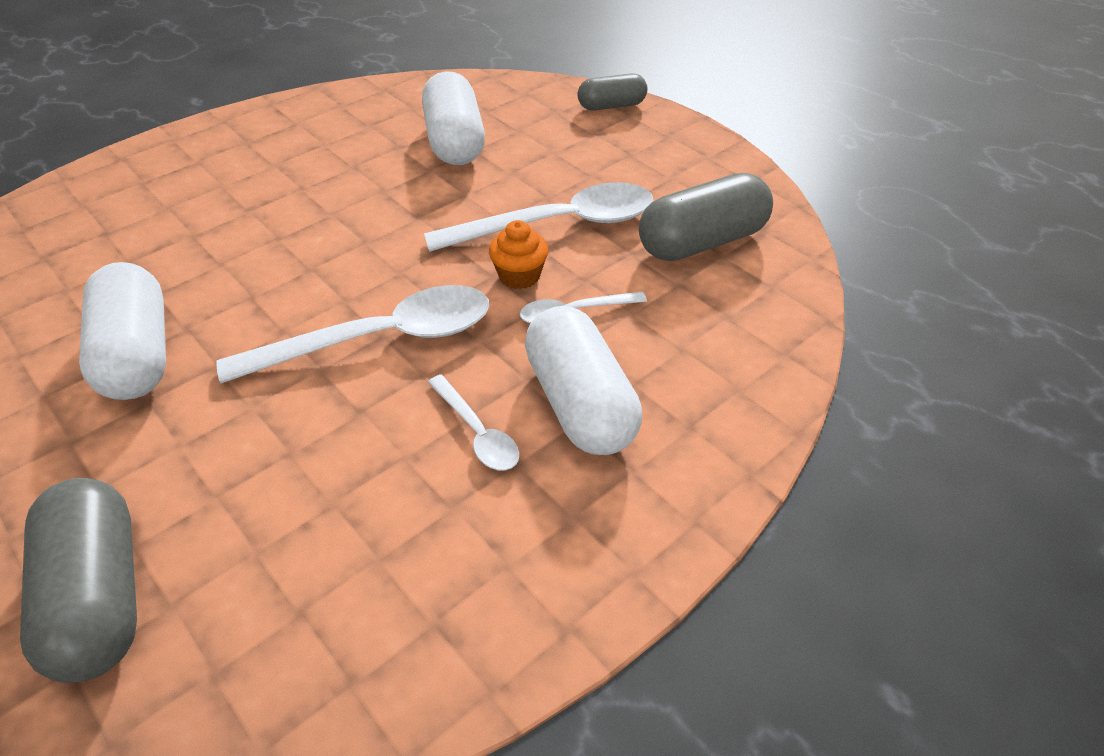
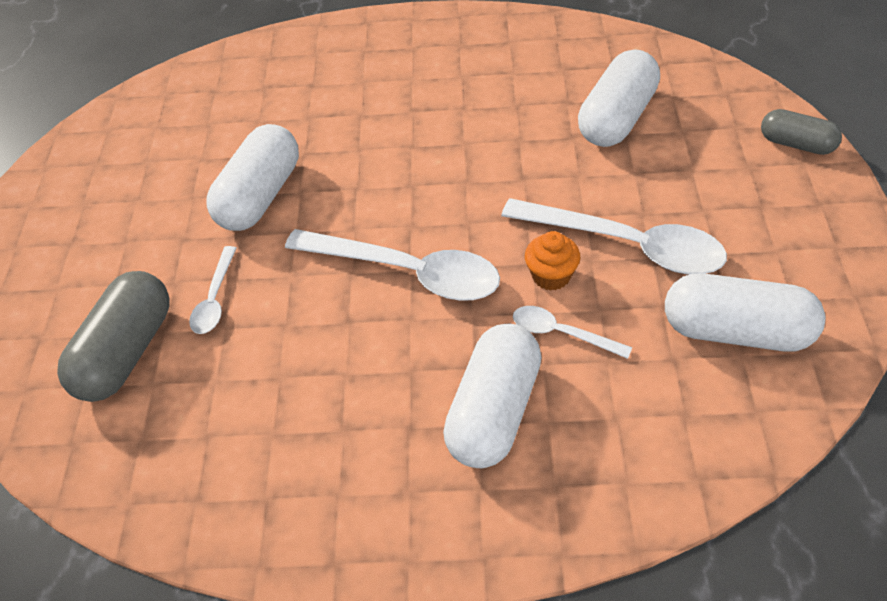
camera: 45 degrees right, 5 degrees up
(477, 432) = (405, 387): white spoon -> white spoon (215, 299)
(702, 242) = (736, 331): grey capsule -> white capsule

